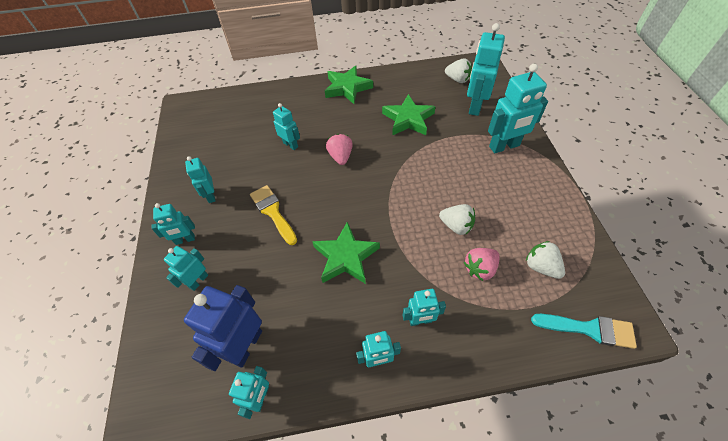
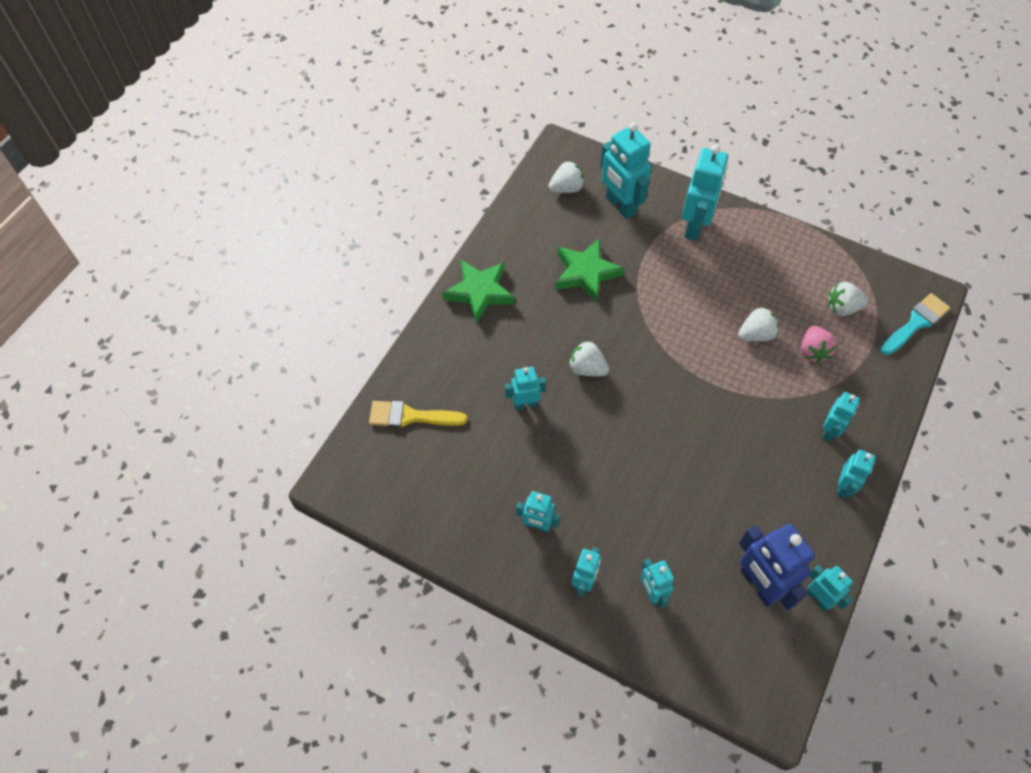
camera: 55 degrees left, 5 degrees up
(273, 212) = (613, 476): yellow brush -> yellow brush (411, 416)
(340, 157) = (587, 368): pink strawberry -> white strawberry
(345, 257) = (721, 445): green star -> none

